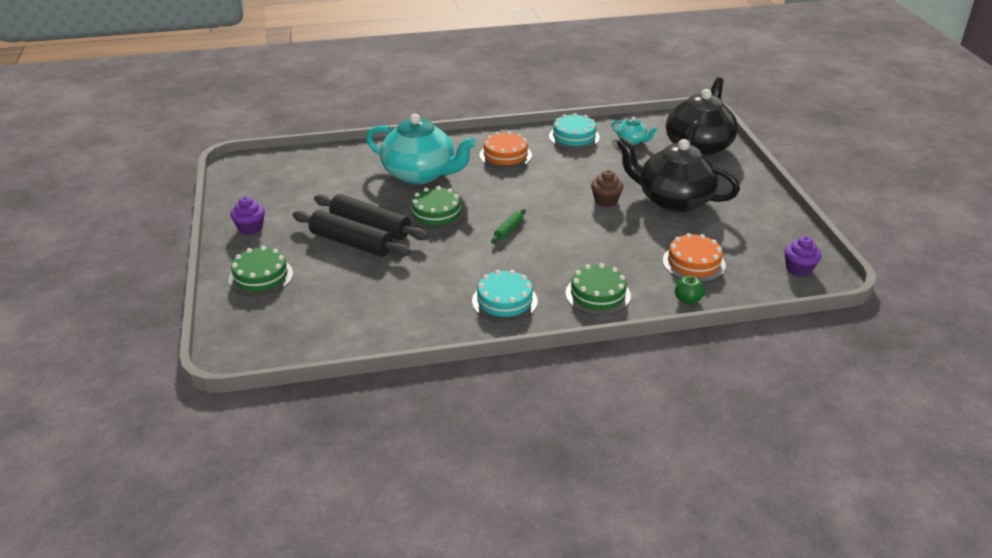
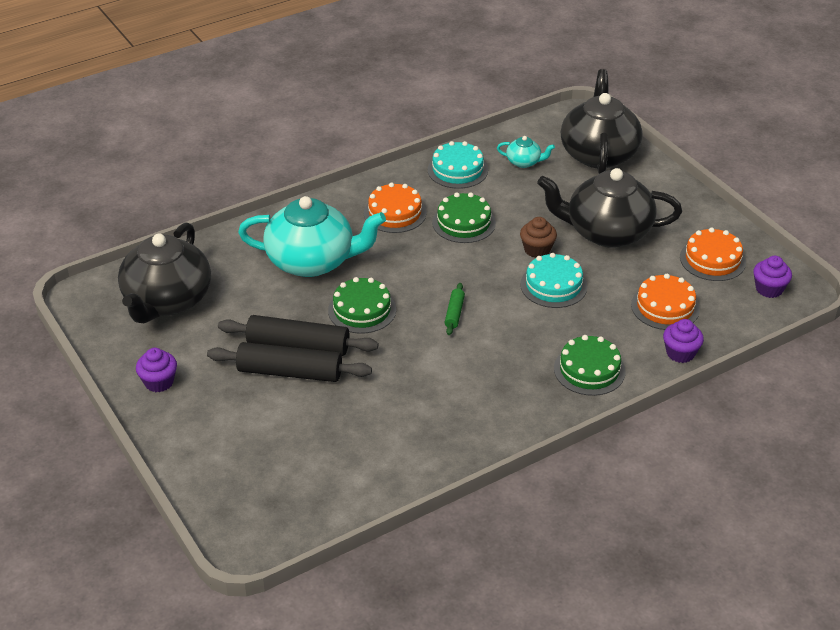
camera: 20 degrees left, 5 degrees up
(260, 276) = (214, 442): green cake -> green cake (463, 223)
(295, 178) = (167, 301): none -> black teapot
(504, 301) = (499, 402): turquoise cake -> turquoise cake (553, 285)
(687, 300) = (680, 353): green apple -> purple cupcake
(757, 237) = (712, 259): none -> orange cake

